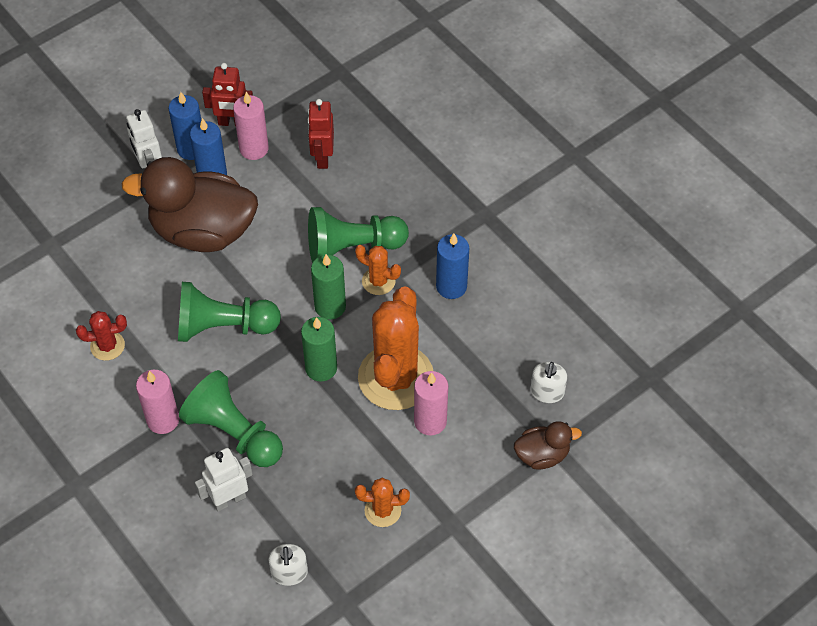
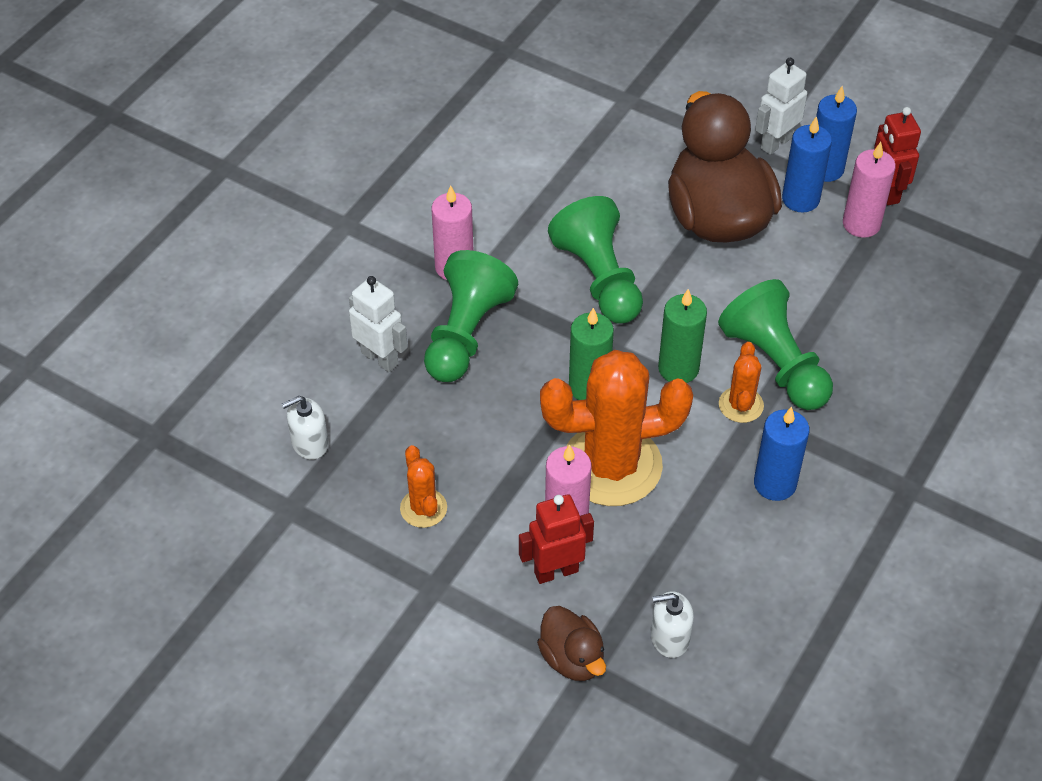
camera: 70 degrees right, 5 degrees down
(107, 346) = (524, 189): red cactus -> none
(322, 157) = (890, 292): red robot -> red robot (556, 571)

